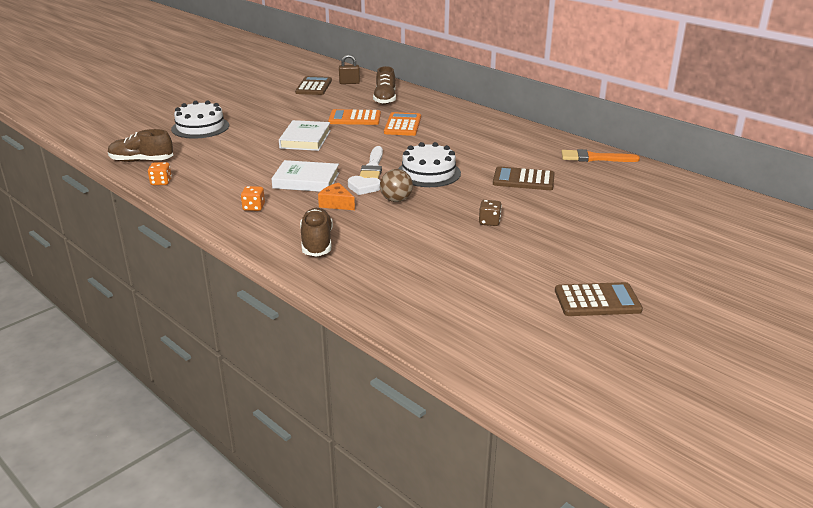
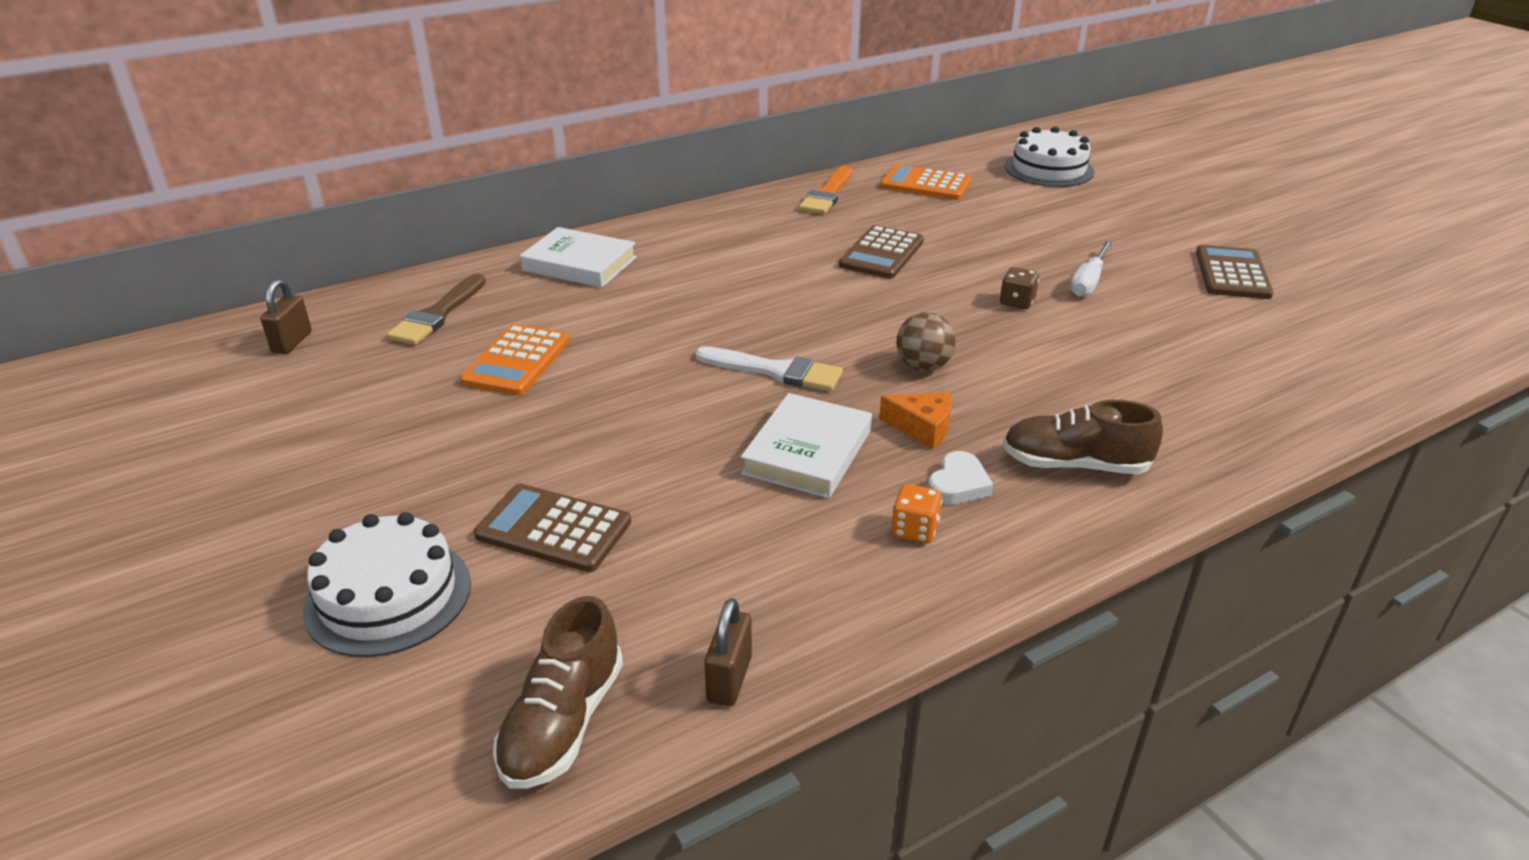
camera: 75 degrees left, 5 degrees up
(161, 182) = (729, 679): orange dice -> brown padlock
(305, 139) = (591, 433): white book -> white book (580, 264)
(313, 86) = (264, 390): brown calculator -> brown calculator (553, 529)
(336, 204) = (922, 428): orange cheese -> orange cheese turned 120 degrees counterclockwise
(363, 188) = (863, 392): white heart -> white heart (958, 484)
(385, 99) = (437, 314): brown shoe -> brown brush
(402, 125) = (594, 315): orange calculator -> orange calculator (925, 184)
(428, 173) = (825, 322): white cake -> white cake (1049, 169)
(537, 244) = (1088, 282): none -> white screwdriver

